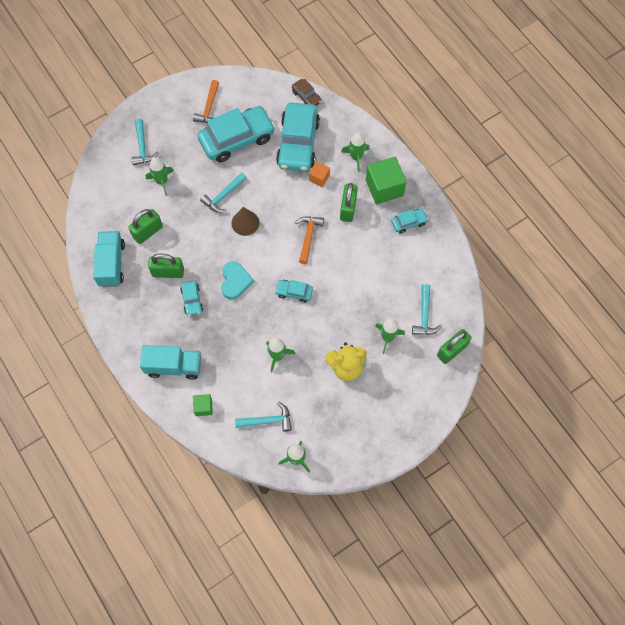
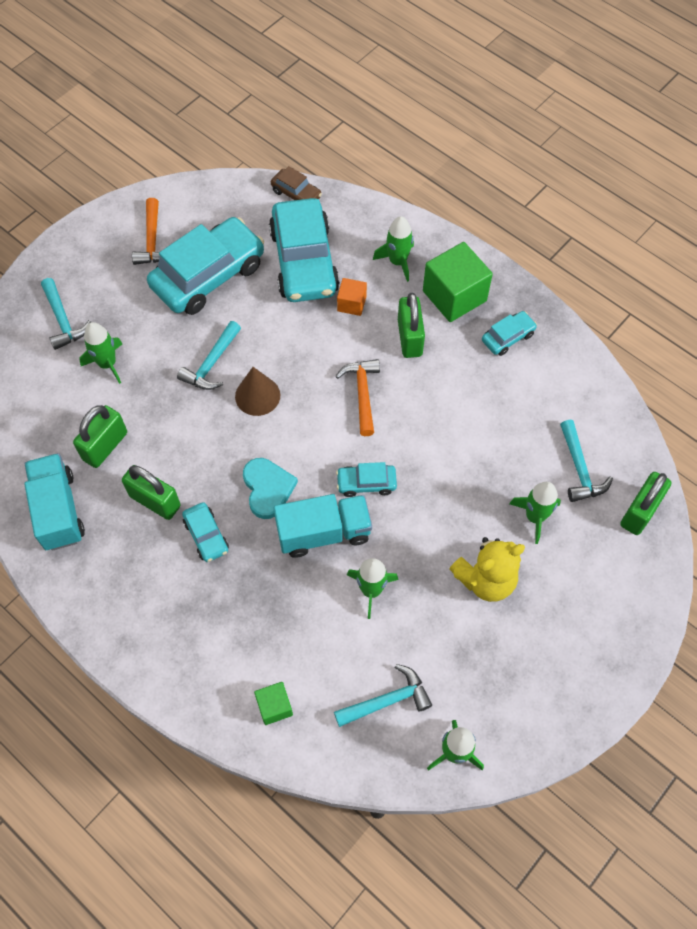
camera: 15 degrees left, 5 degrees down
(168, 272) = (155, 501): green padlock -> green padlock turned 45 degrees clockwise
(174, 366) = (205, 651): turquoise truck -> turquoise truck (323, 532)

